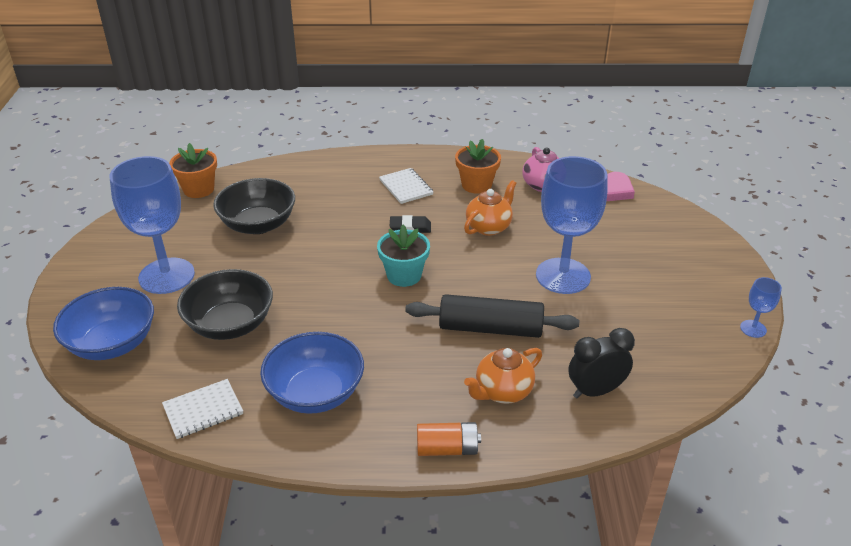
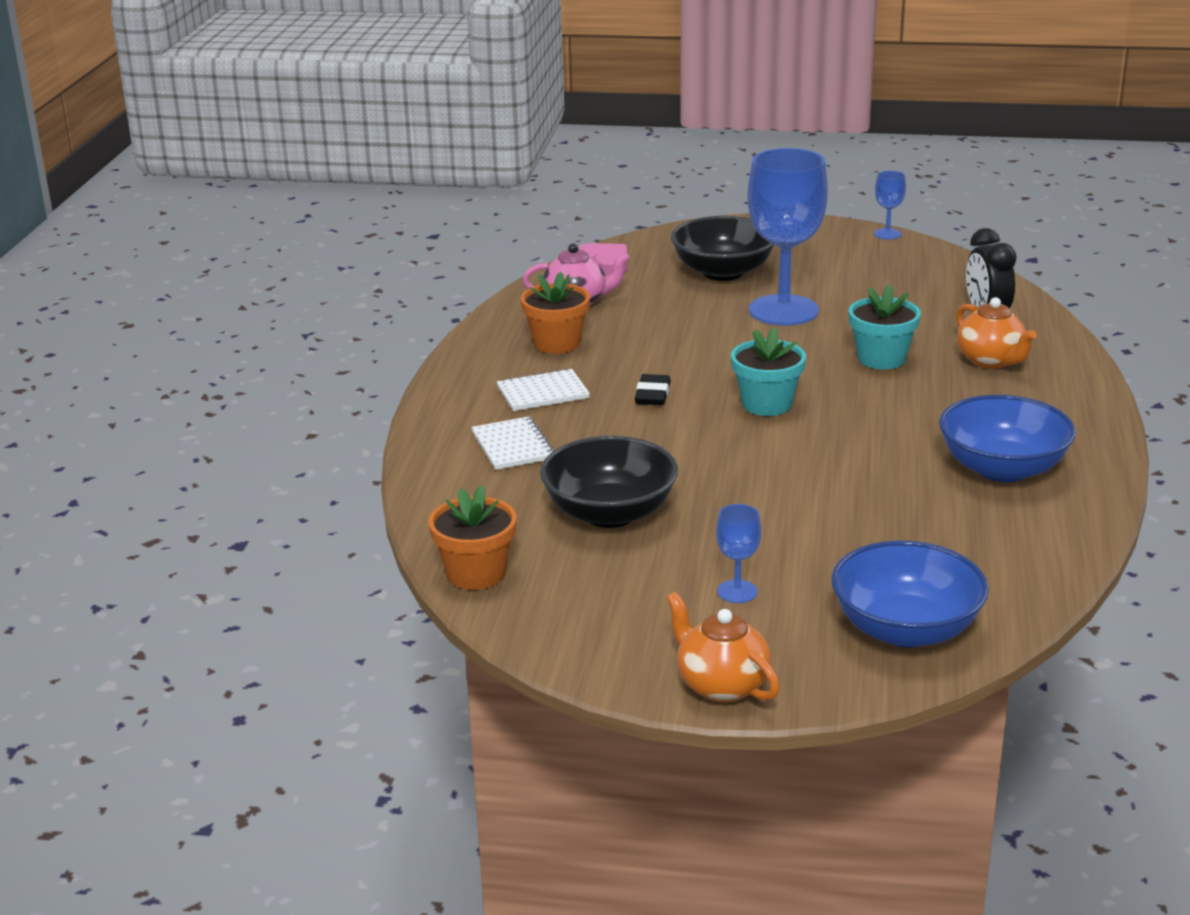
camera: 80 degrees left, 10 degrees down
(166, 276) = (737, 591): blue goblet -> blue goblet, size x0.43
(203, 410) = (1041, 545): white notebook -> white notebook (513, 446)
(230, 324) = (864, 531): black bowl -> black bowl (723, 272)
(447, 449) = (1083, 396): orange battery -> none
(489, 227) = (666, 343): orange teapot -> orange teapot (721, 685)
(490, 328) = (881, 359): black rolling pin -> turquoise flower pot

